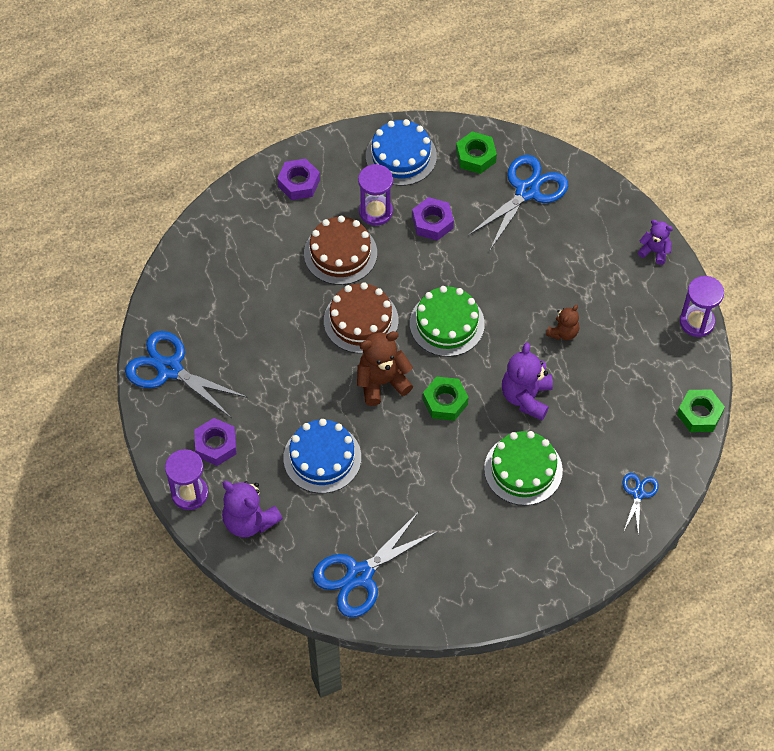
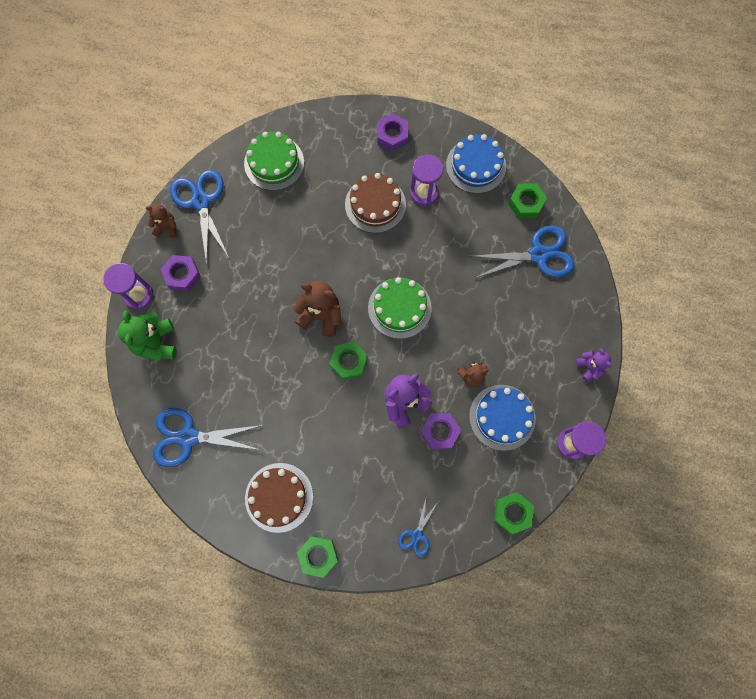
camera: 40 degrees right, 15 degrees up
(158, 415) = (166, 227): none -> brown teddy bear
(249, 521) = (156, 343): purple teddy bear -> green teddy bear
(322, 458) = (238, 337): blue cake -> blue cake (502, 417)
(361, 320) = (346, 261): brown cake -> brown cake (279, 497)
(432, 222) = (454, 229): purple nut -> purple nut (440, 432)
(523, 469) = (356, 452): green cake -> green cake (274, 163)
(570, 577) = (318, 555): none -> green nut
(638, 493) = (417, 535): blue scissors -> blue scissors turned 150 degrees clockwise

